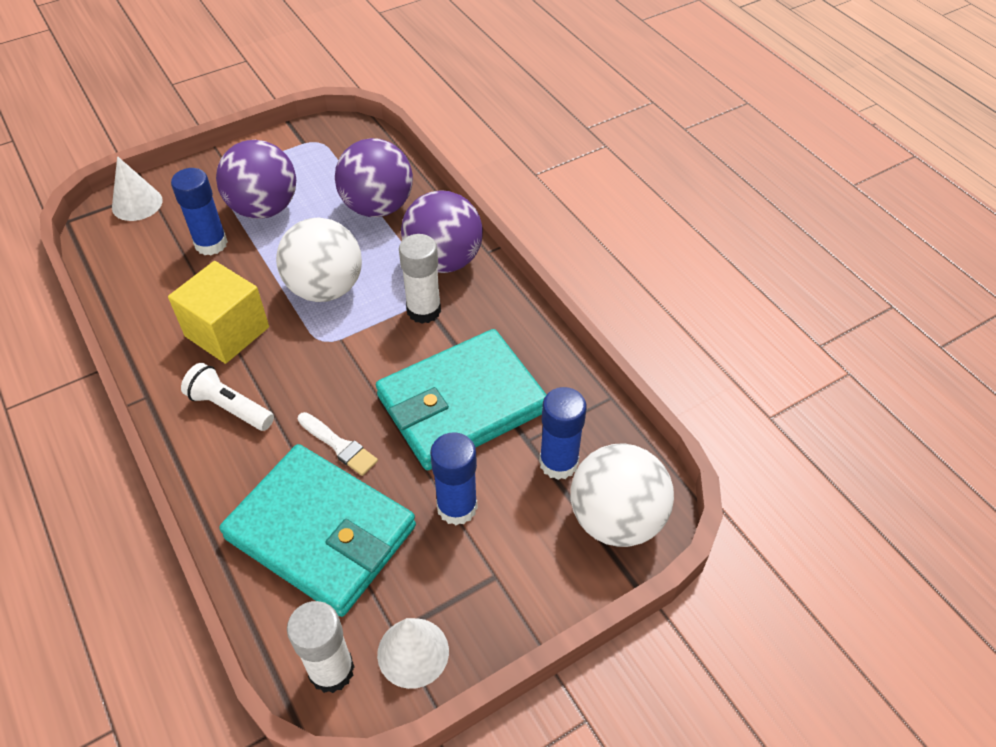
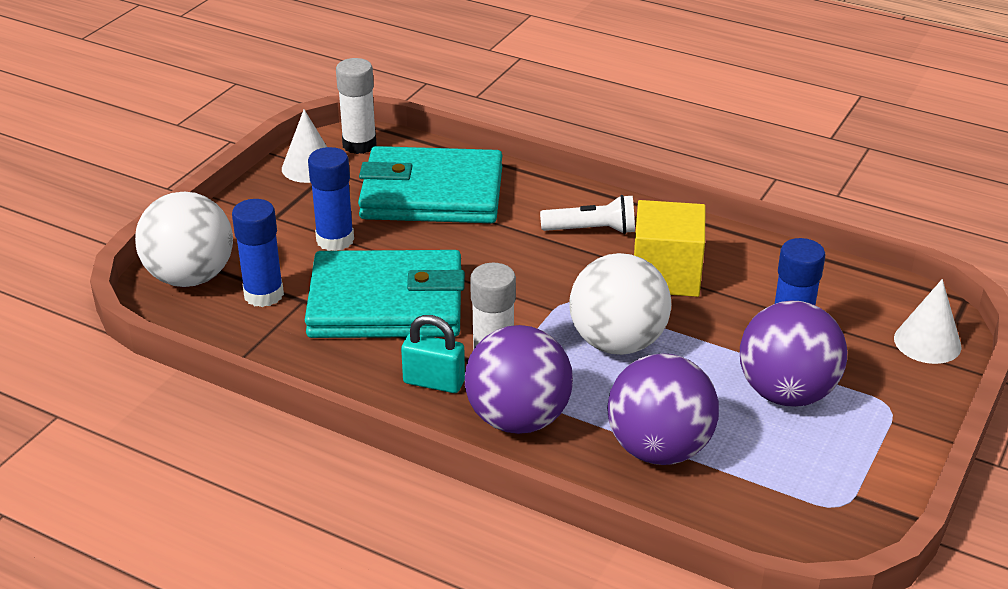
camera: 150 degrees right, 15 degrees down
(339, 445) = (470, 240): white brush -> none
(461, 403) = (386, 303): turquoise wallet -> turquoise wallet turned 60 degrees clockwise
(477, 312) = (434, 382): none -> turquoise padlock

